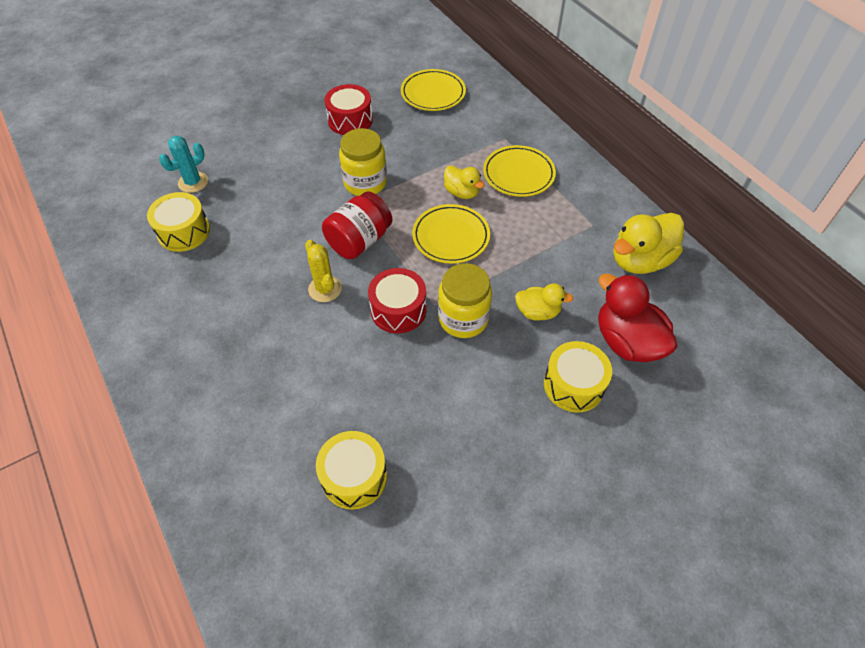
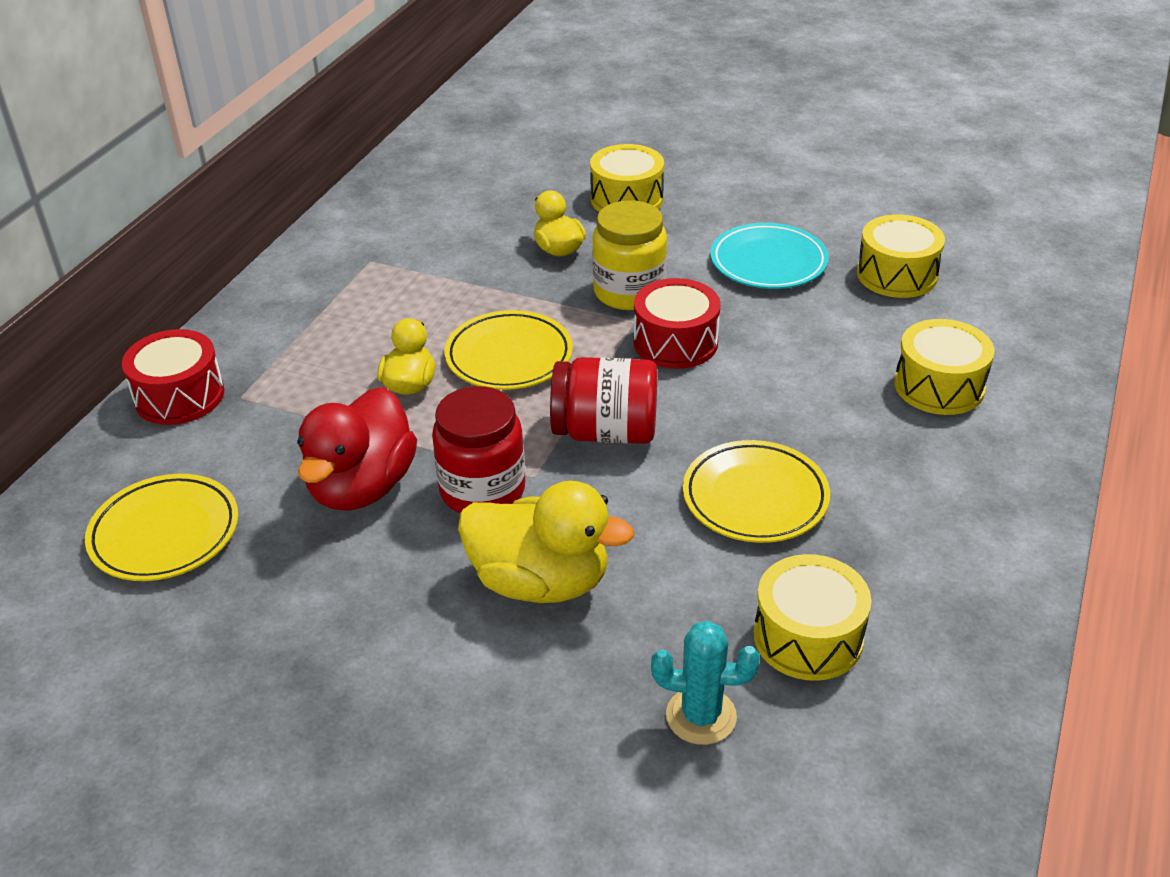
camera: 125 degrees left, 15 degrees down
(245, 402) = (939, 386): none -> yellow drum
(325, 289) = (720, 416): yellow cactus -> none
(350, 120) = (333, 602): red drum -> red drum (179, 396)
(365, 183) = (482, 490): yellow jar -> red jar
(432, 412) = (768, 262): none -> turquoise plate
(518, 174) = (320, 351): yellow plate -> yellow plate (755, 497)
(627, 341) = (534, 188): red duck -> red duck (362, 487)
(640, 260) = (401, 213): yellow duck -> yellow duck (540, 581)

